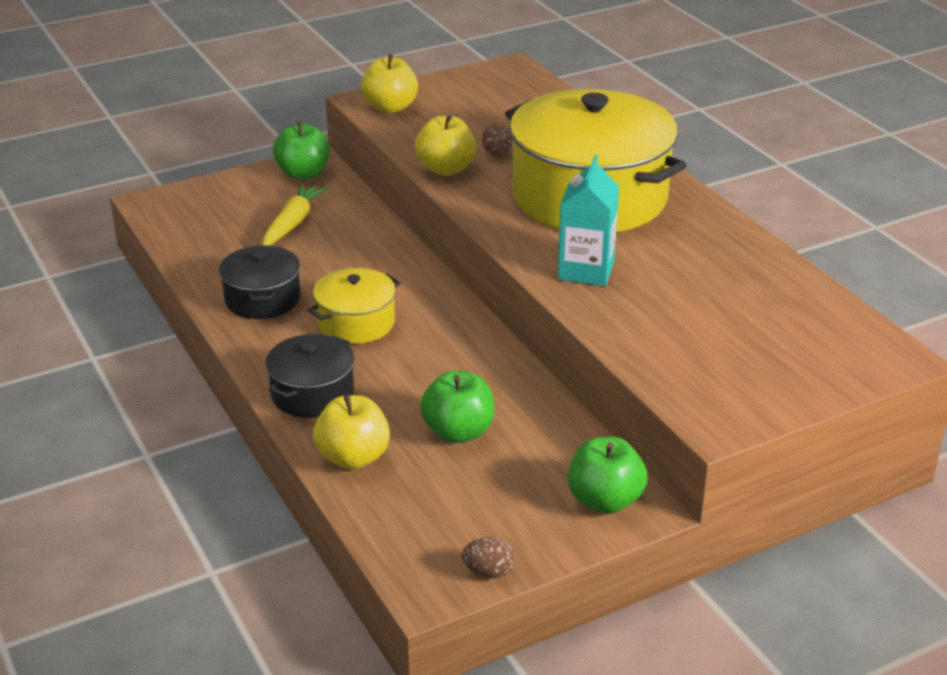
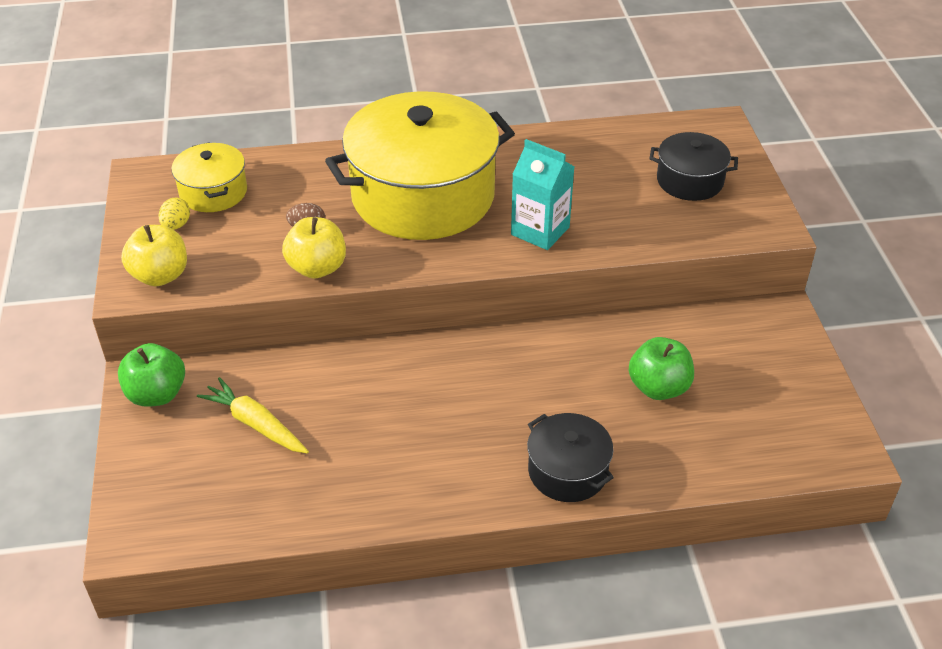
camera: 70 degrees left, 10 degrees up
(262, 299) = (389, 477): black pot -> black pot (690, 181)
(353, 457) = (672, 463): yellow apple -> none
(356, 323) = (466, 415): yellow pot -> yellow pot (213, 192)
(457, 98) = (176, 225): none -> yellow egg
(489, 572) = (837, 414): brown egg -> none
(605, 501) = (769, 329): green apple -> none

